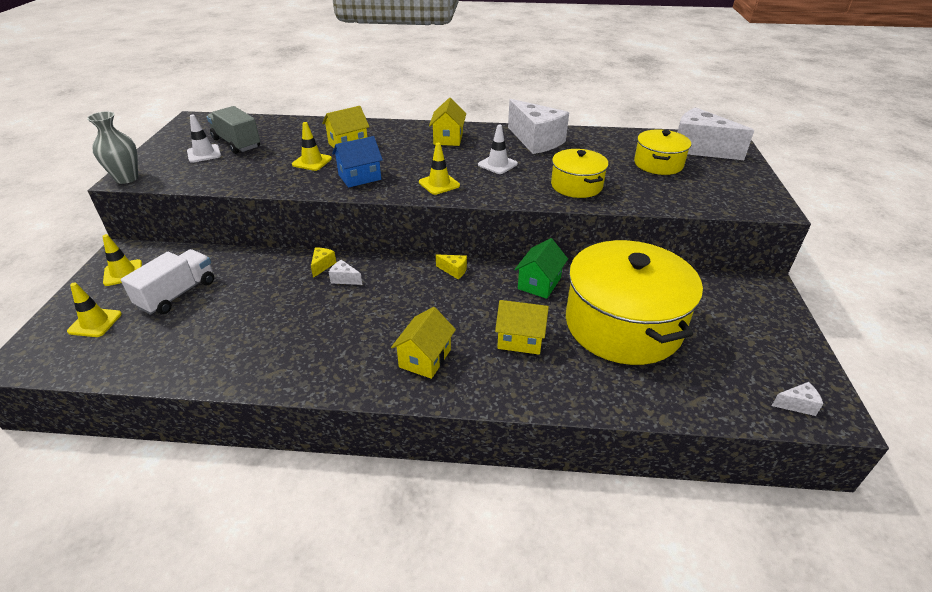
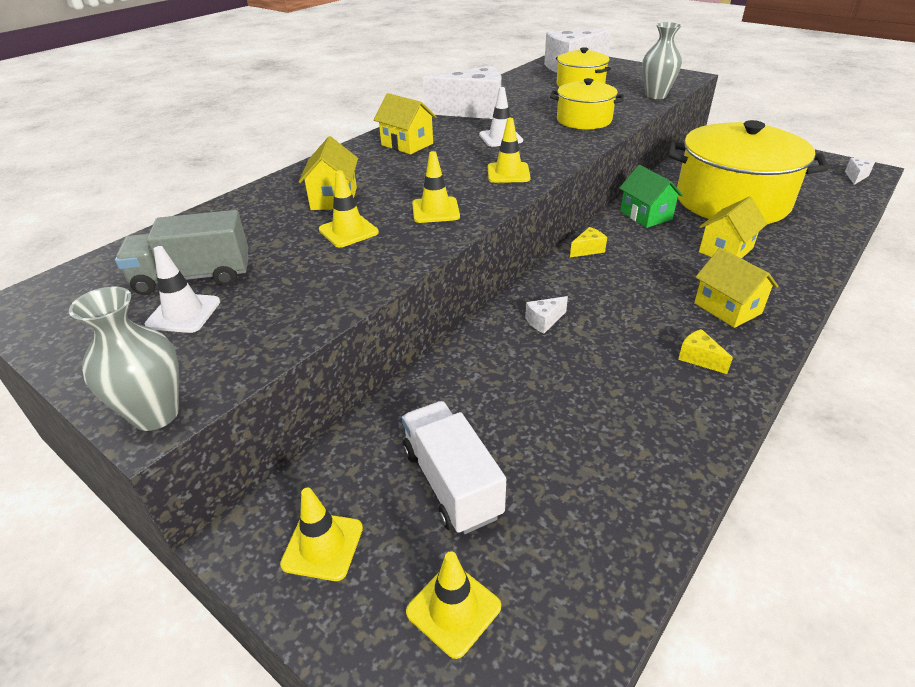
camera: 55 degrees left, 0 degrees up
(322, 265) = (499, 330): yellow cheese -> yellow cheese (699, 358)
(359, 177) = (435, 210): blue house -> yellow traffic cone
(686, 203) = (656, 95): none -> grey vase

